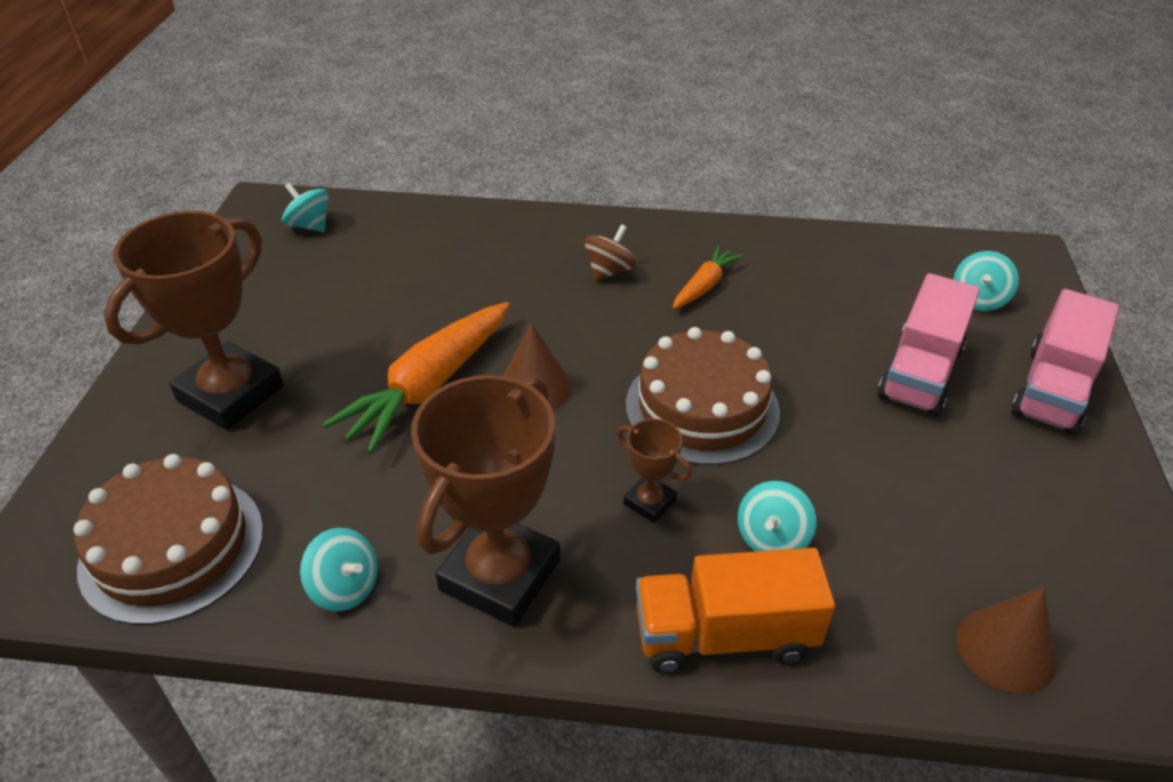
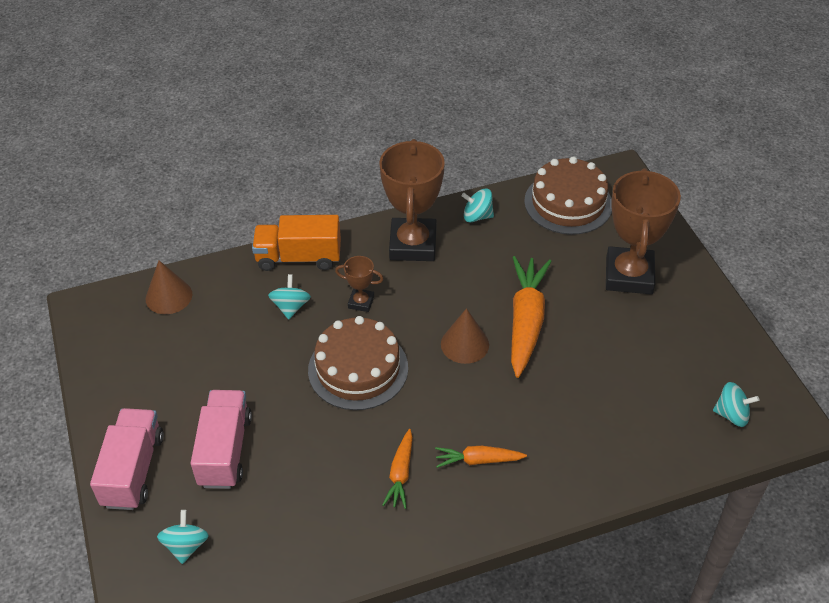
camera: 155 degrees right, 5 degrees up
(609, 271) = (478, 460): brown spinning top -> orange carrot
(724, 635) = (299, 257): orange truck -> orange truck turned 150 degrees counterclockwise

